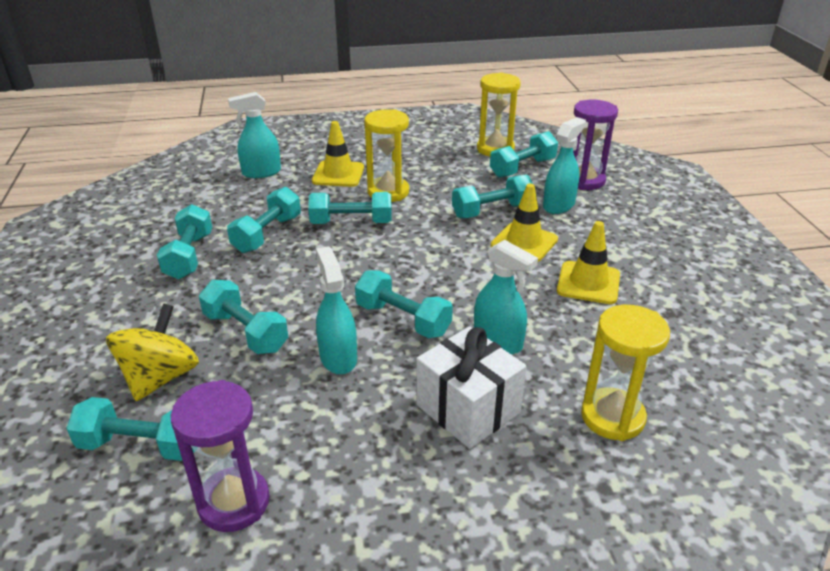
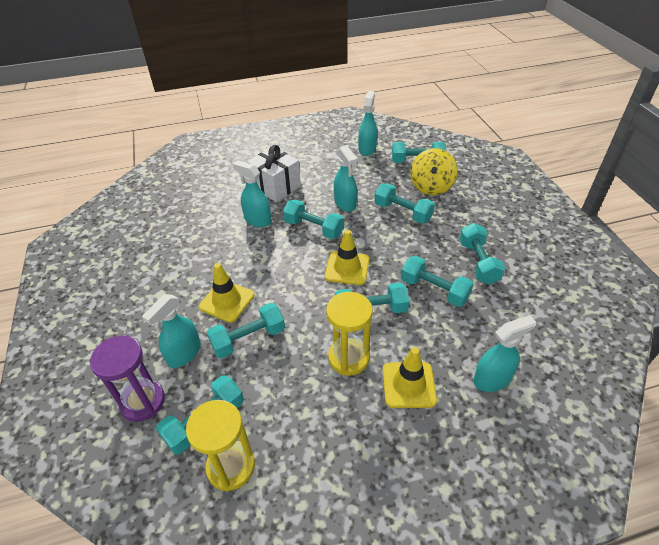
camera: 175 degrees right, 10 degrees up
(234, 502) = (367, 149): purple hourglass -> turquoise spray bottle
(267, 234) = (434, 290): turquoise dumbbell -> turquoise dumbbell turned 75 degrees counterclockwise
(588, 283) = (190, 266): yellow traffic cone -> yellow traffic cone (347, 268)
(612, 417) = (207, 189): yellow hourglass -> none

